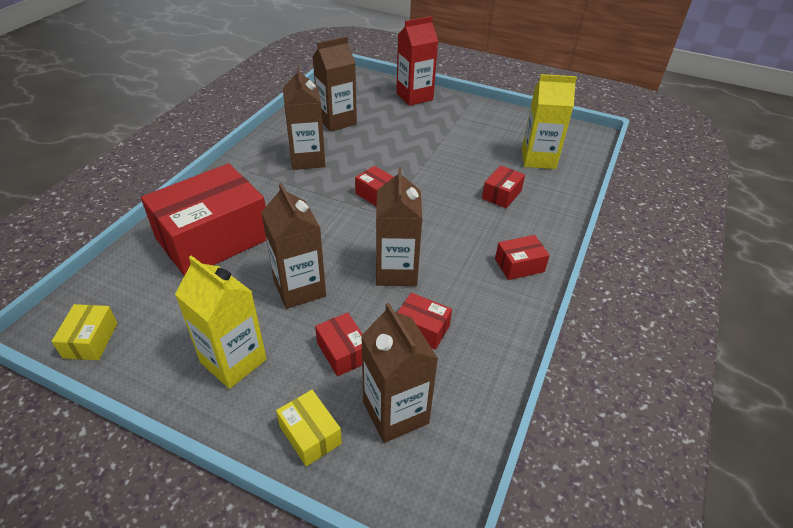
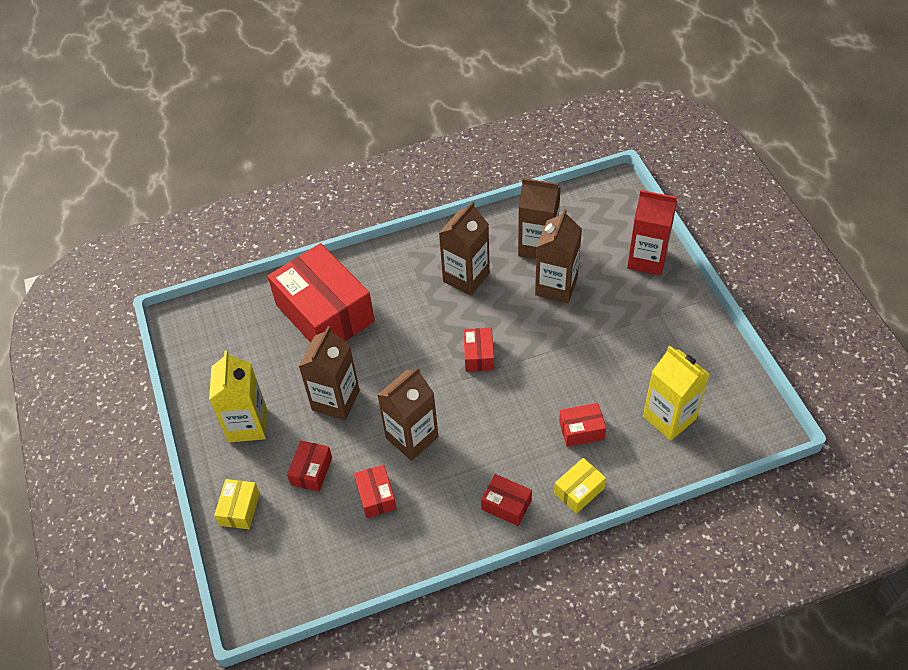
camera: 50 degrees right, 10 degrees up
(91, 340) = (191, 346): yellow box -> yellow box (579, 491)
(213, 238) = (325, 313): red box -> red box turned 45 degrees clockwise
(395, 413) = (296, 537): brown carton -> brown carton (556, 286)

